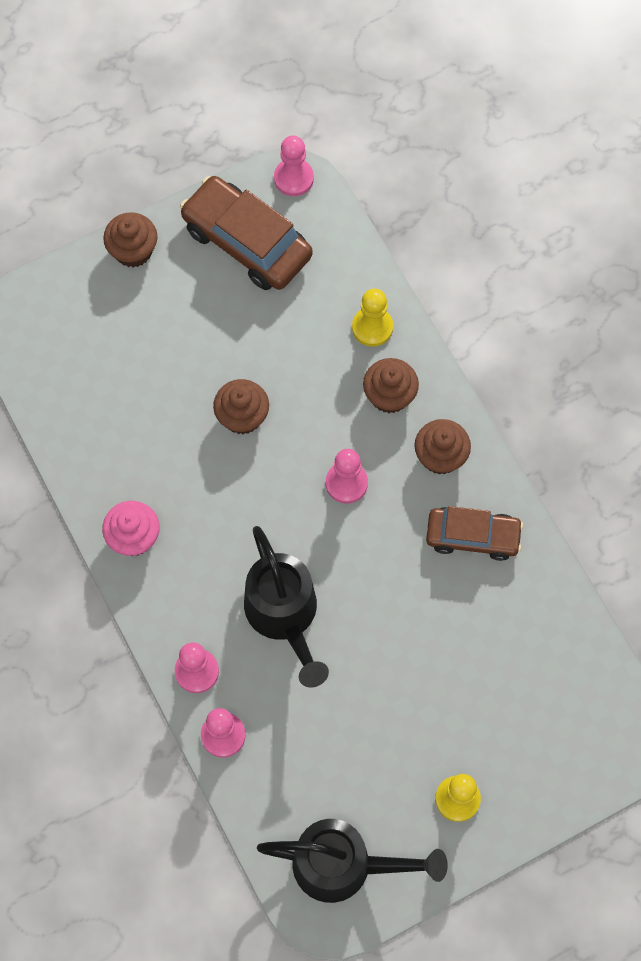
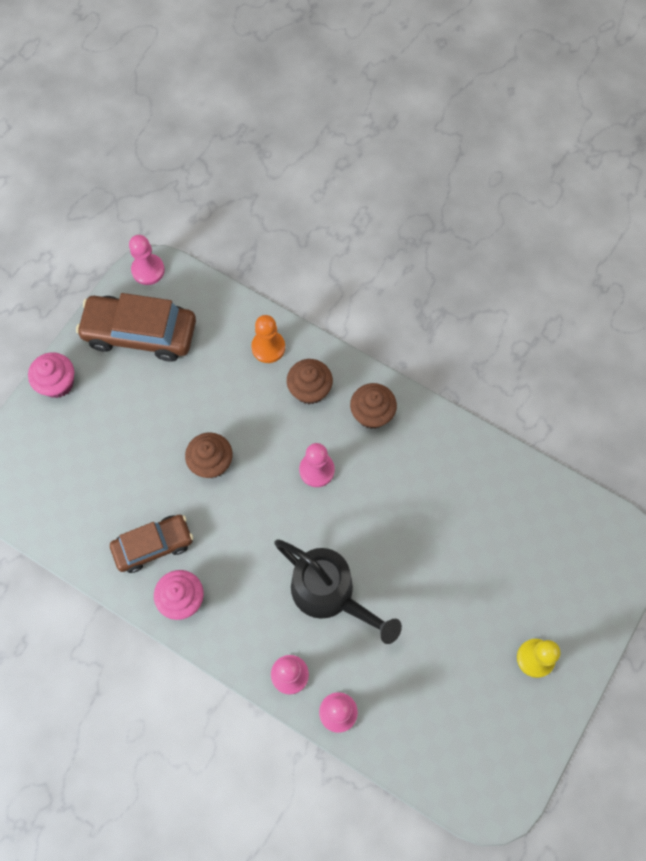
camera: 30 degrees left, 0 degrees up
(133, 250) = (57, 383): brown cupcake -> pink cupcake
(344, 865) = (486, 758): black watering can -> none
(372, 327) = (268, 347): yellow pawn -> orange pawn
(473, 536) = (429, 459): brown car -> brown car (153, 545)

